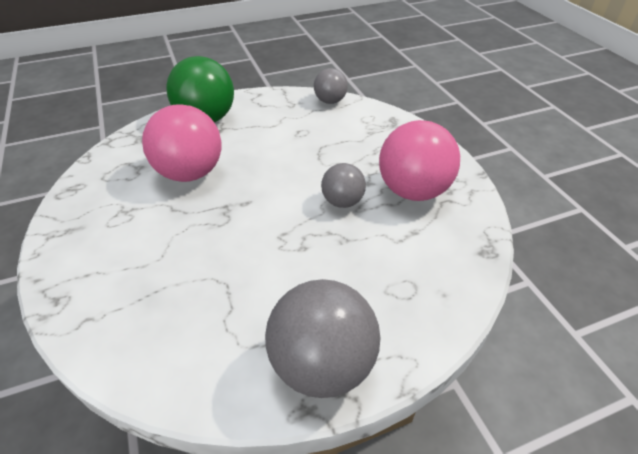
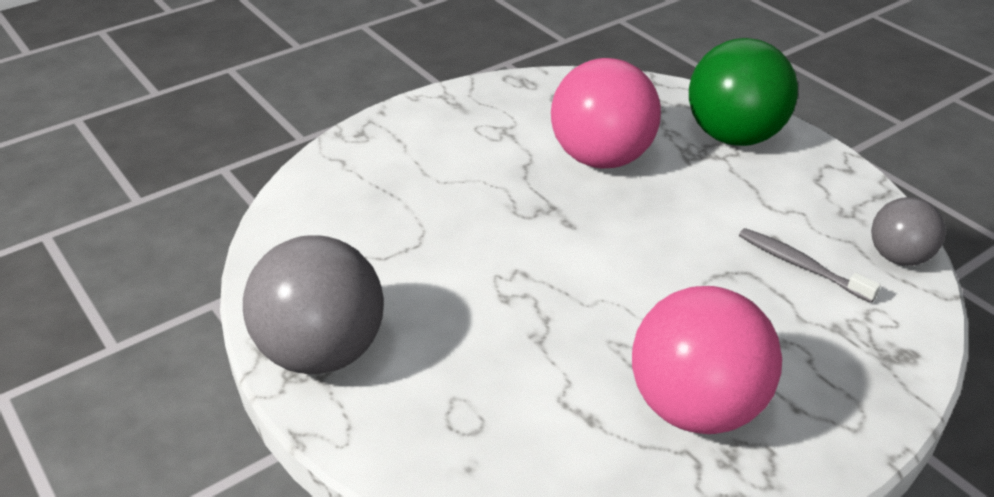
camera: 75 degrees right, 5 degrees down
(323, 129) = (801, 265): none -> grey toothbrush
(342, 202) = (621, 321): grey ball -> none

